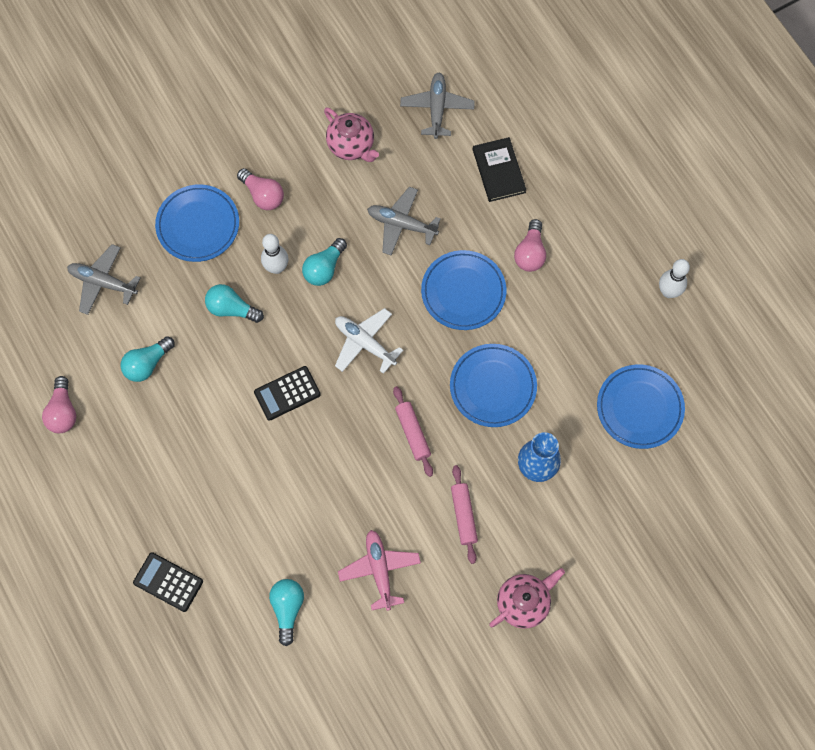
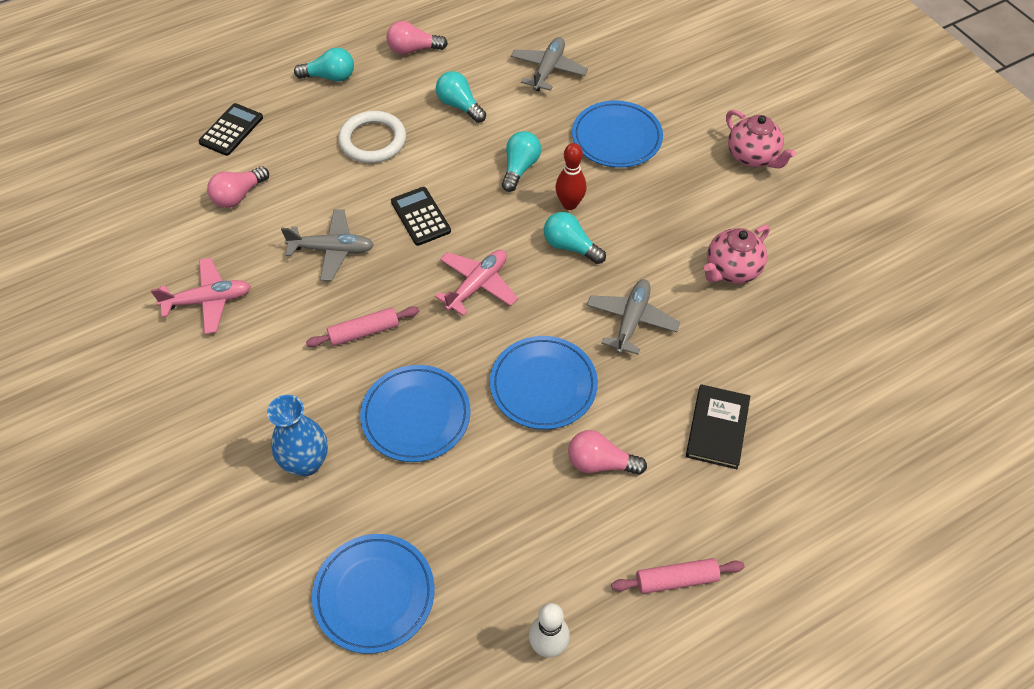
camera: 90 degrees right, 15 degrees down
(190, 442) = (373, 140): none -> white ring
(263, 195) = (657, 190): pink light bulb -> pink light bulb (238, 196)
(276, 267) = (569, 204): white bowling pin -> red bowling pin
(287, 609) = (183, 222): turquoise light bulb -> turquoise light bulb (330, 77)
(365, 343) = (477, 285): white plane -> pink plane
(437, 108) = (798, 358): grey plane -> grey plane (332, 250)
(464, 515) = (257, 383): pink rolling pin -> pink rolling pin (676, 580)
(499, 171) = (717, 428): black book -> black book turned 60 degrees counterclockwise
(523, 602) = (139, 444): pink teapot -> pink teapot (753, 157)

